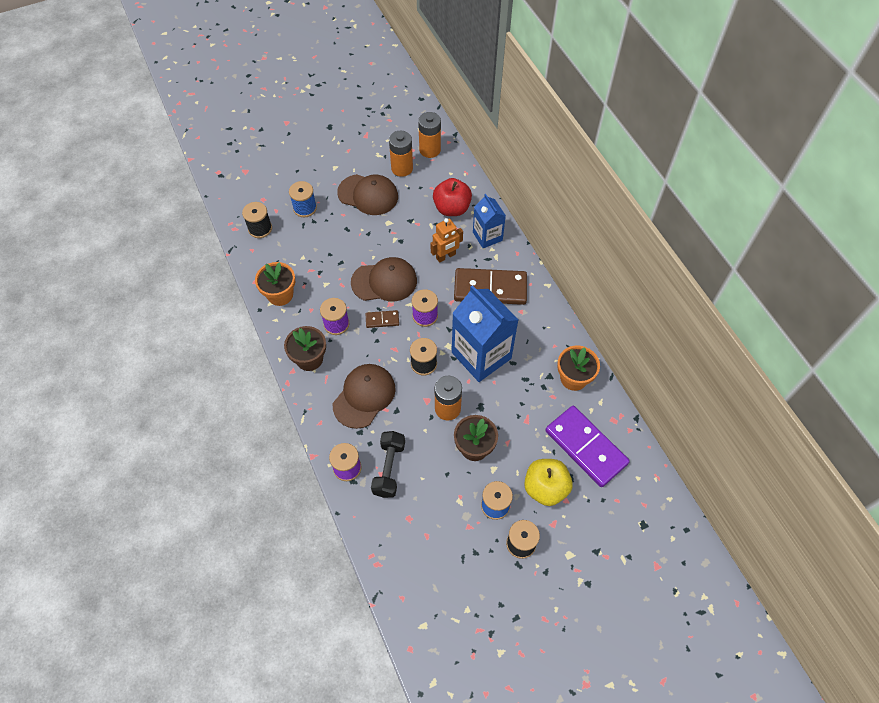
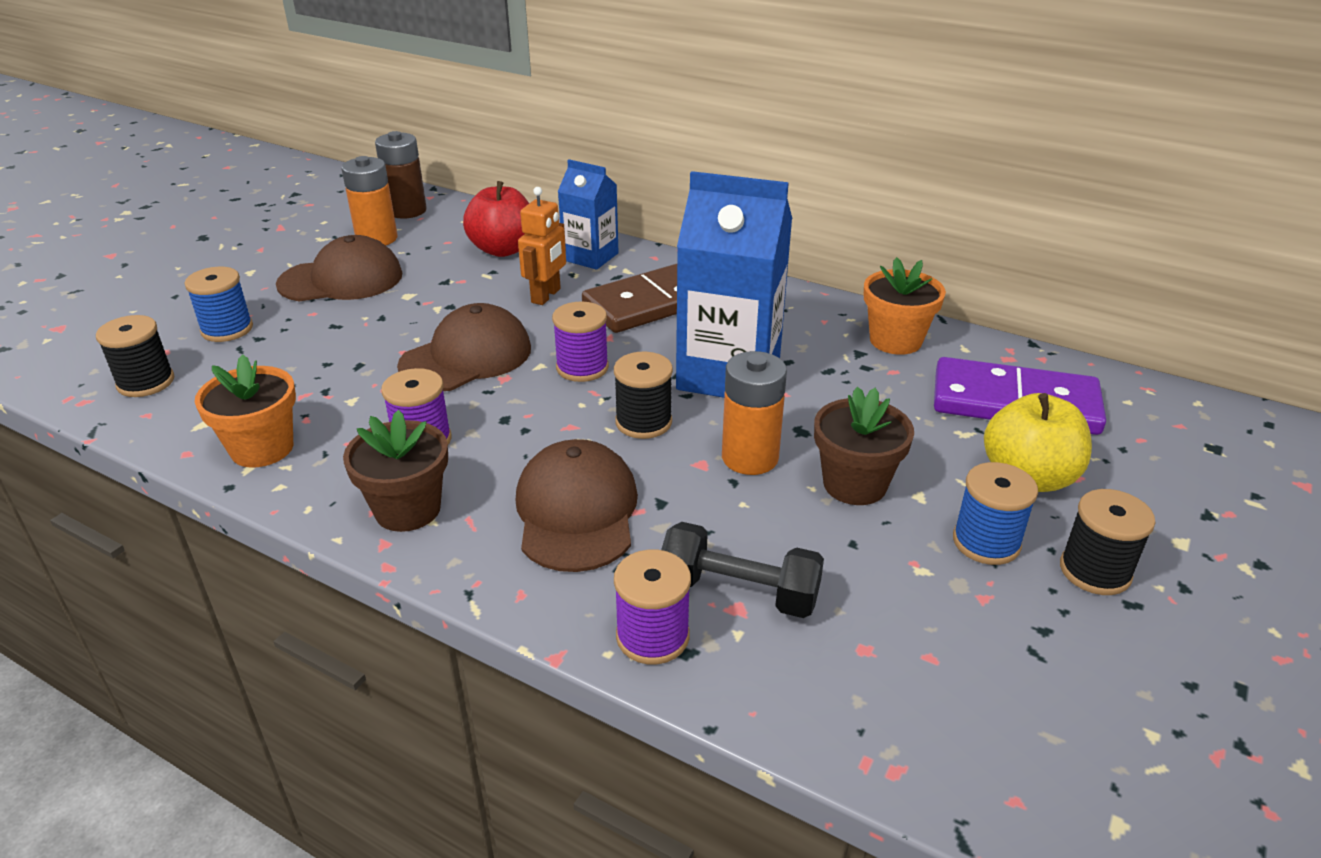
camera: 35 degrees left, 25 degrees down
(382, 320) = (509, 401): brown domino -> none
(389, 468) = (739, 592): black dumbbell -> black dumbbell turned 45 degrees counterclockwise
(430, 150) = (407, 211): orange battery -> brown battery

